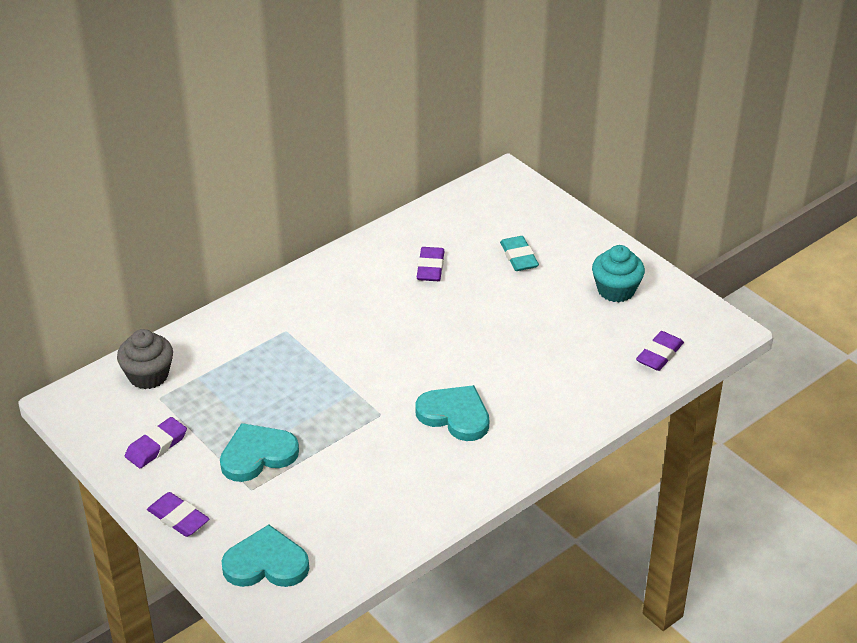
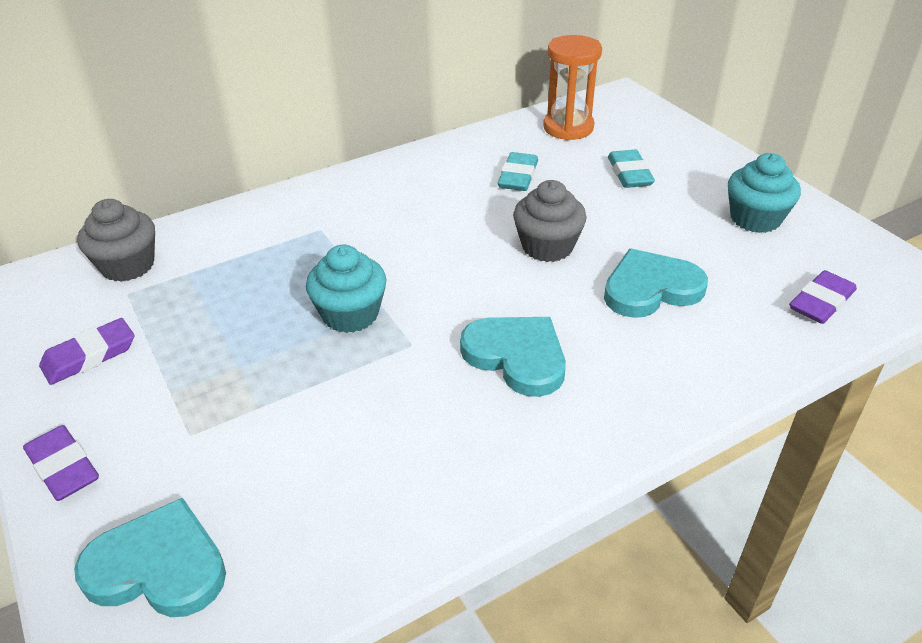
camera: 10 degrees right, 0 degrees up
(257, 455) = (220, 384): turquoise heart -> turquoise heart (651, 288)
(331, 397) = (350, 314): none -> turquoise cupcake
(430, 267) = (518, 176): purple eraser -> turquoise eraser
(463, 329) = (547, 246): none -> grey cupcake
(464, 214) = (568, 128): none -> orange hourglass

